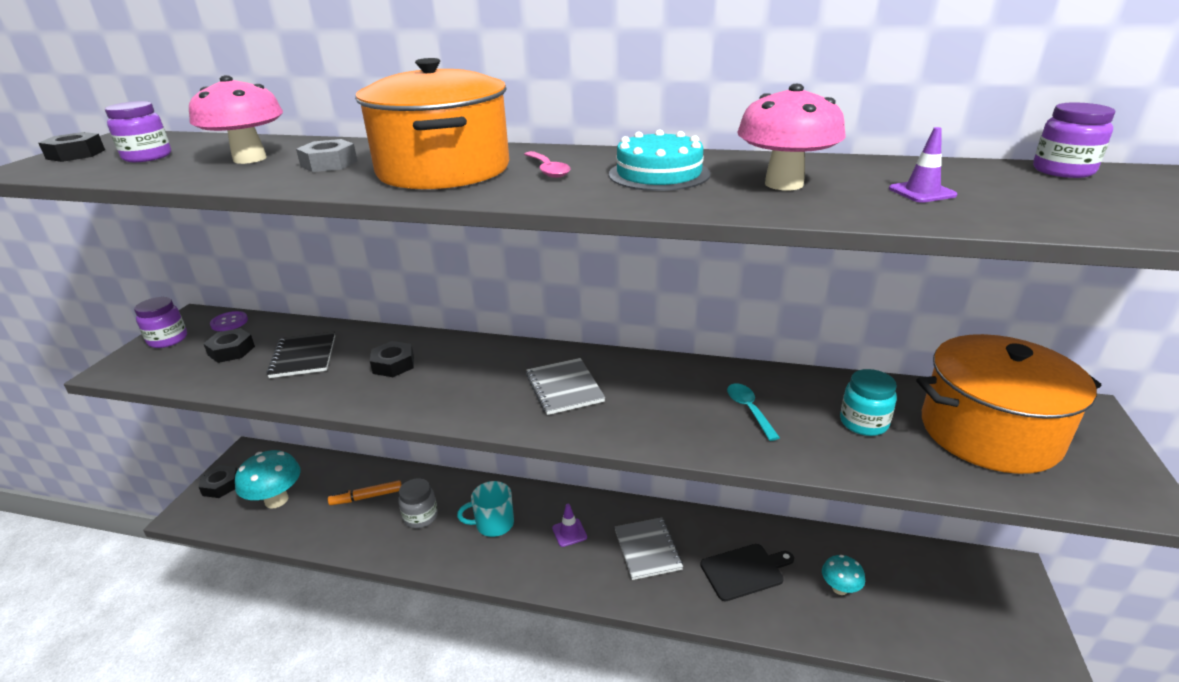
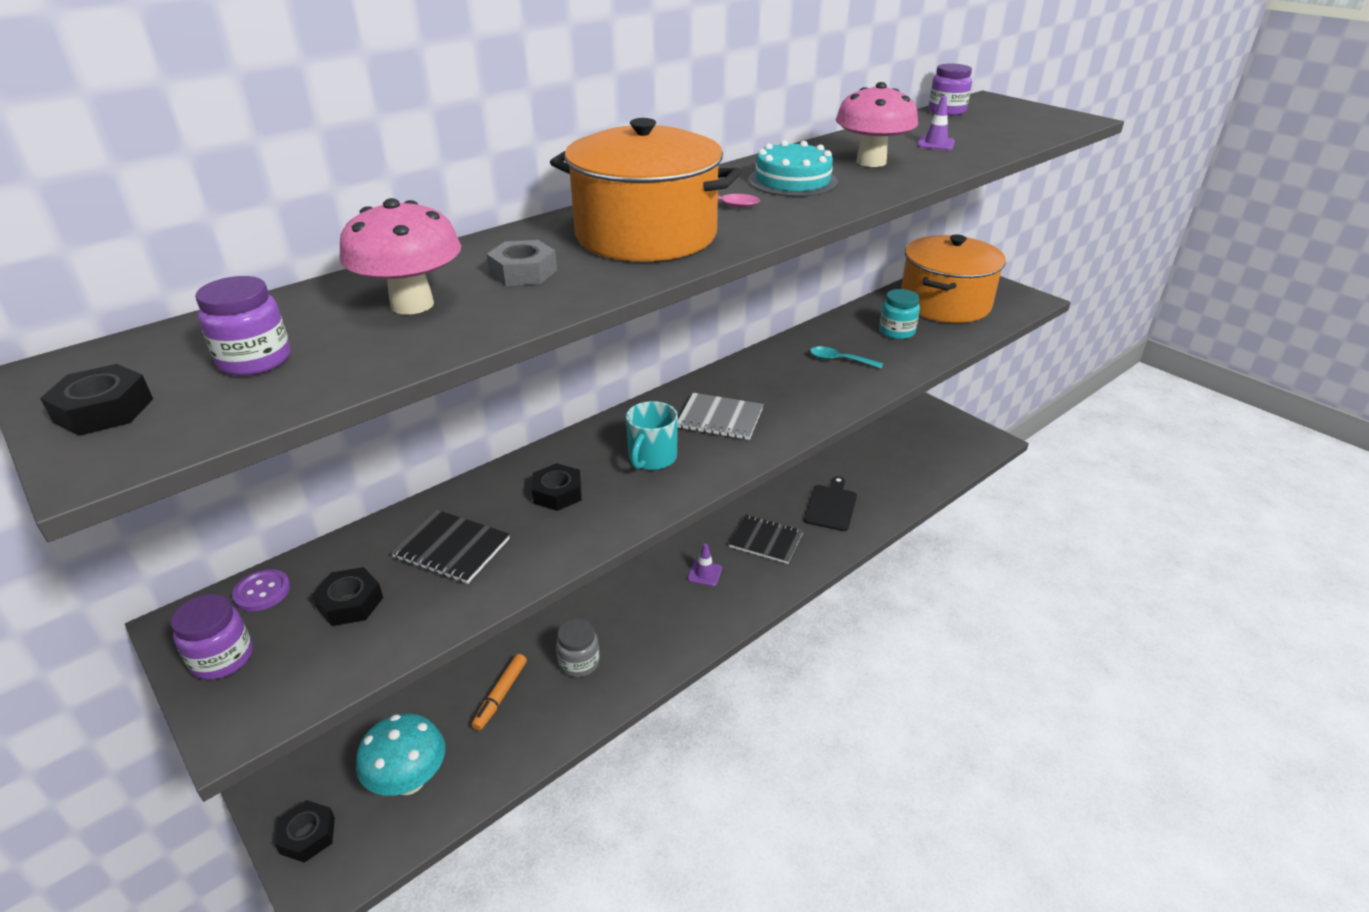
camera: 55 degrees left, 5 degrees up
(493, 524) = (644, 615): turquoise mug -> turquoise mug (652, 458)
(647, 549) = (766, 540): grey notebook -> black notebook
(839, 588) = (882, 476): turquoise mushroom -> none

